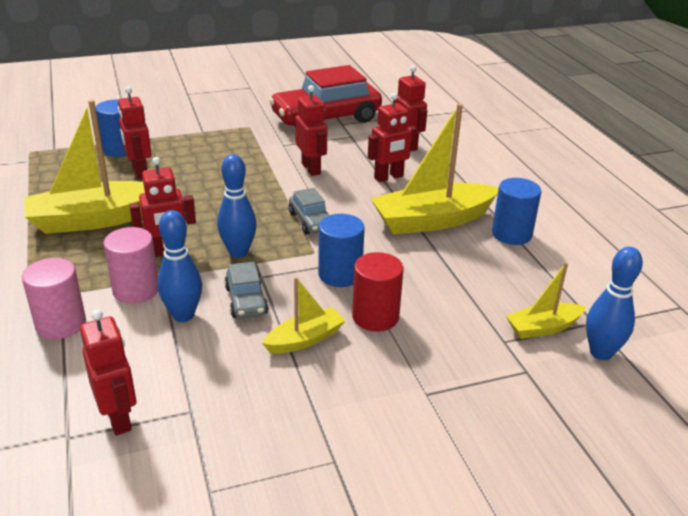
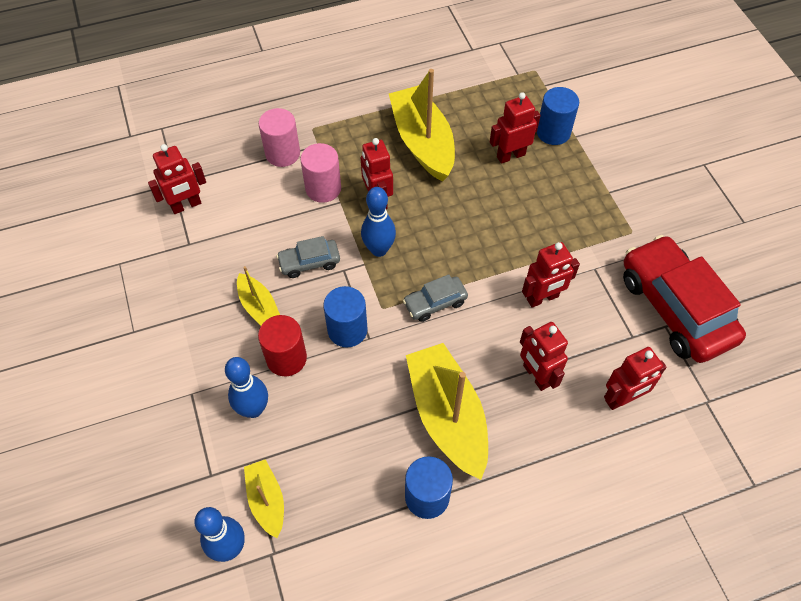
camera: 90 degrees right, 25 degrees up
(183, 315) = (291, 223): blue bowling pin -> blue bowling pin (253, 409)

